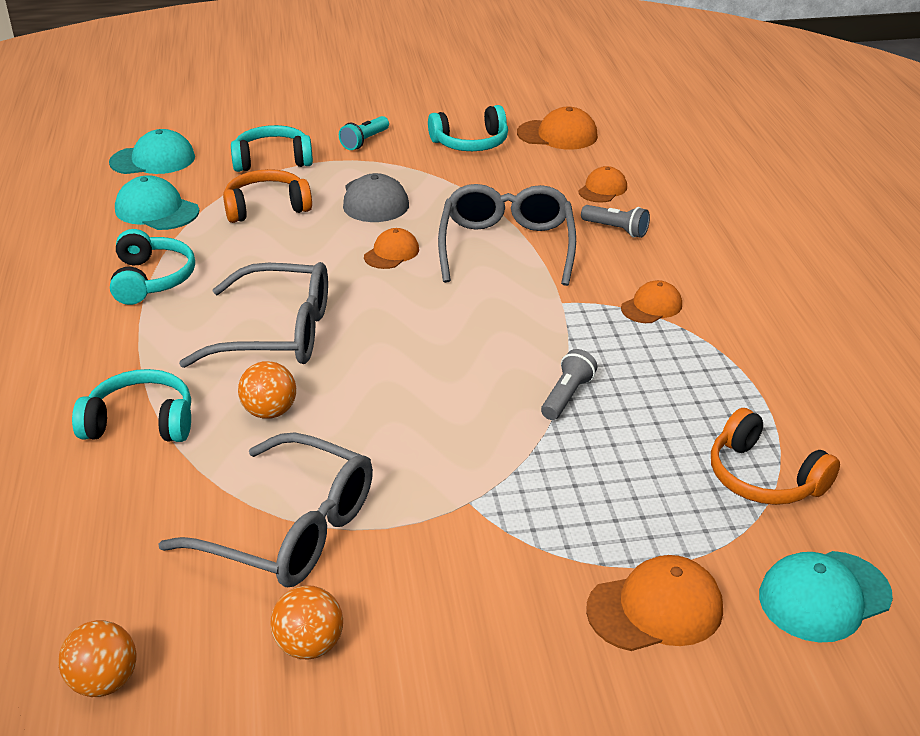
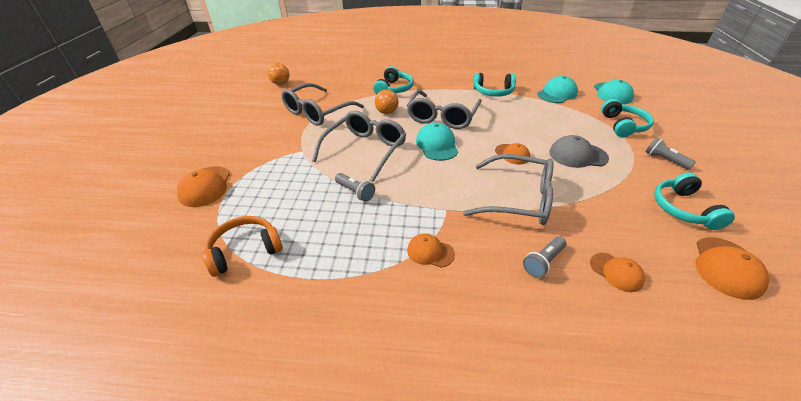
camera: 105 degrees right, 5 degrees up
(266, 207) = (563, 121): orange headphones -> none
(309, 645) = (263, 112): orange ball -> none
(364, 141) = (665, 160): turquoise flashlight -> grey flashlight
(435, 412) = (365, 150): none -> grey glasses
(651, 306) = (430, 252): orange cap -> orange cap turned 135 degrees clockwise
(824, 596) = (157, 243): turquoise cap -> turquoise cap (437, 145)

